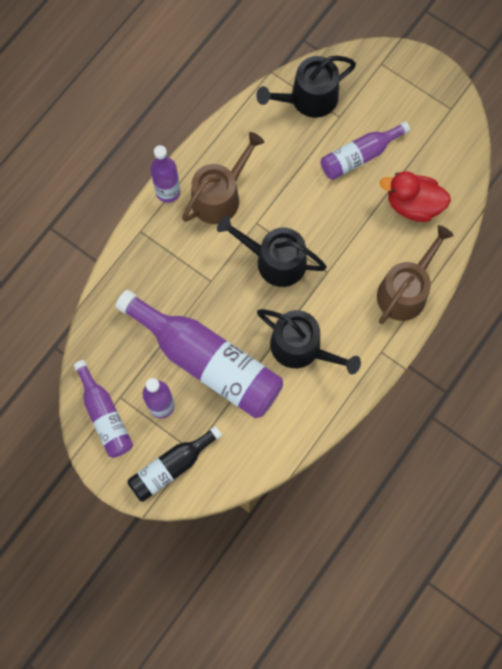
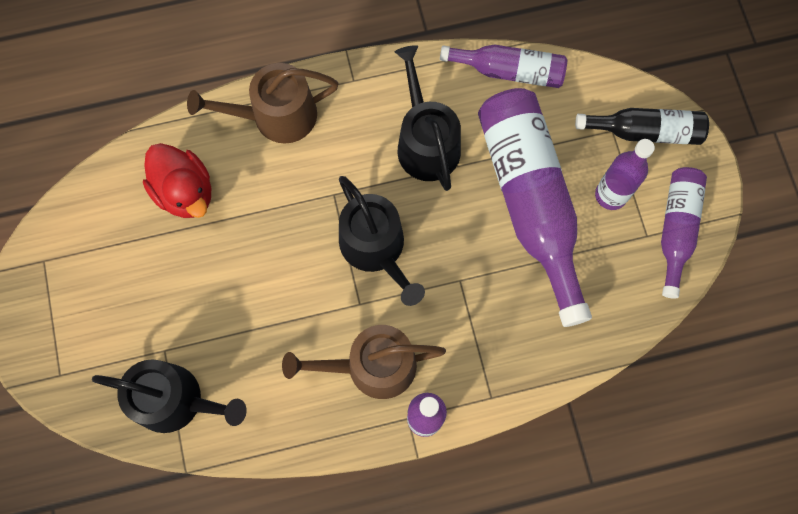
camera: 140 degrees left, 0 degrees up
(359, 156) = (187, 288): purple bottle -> purple bottle (509, 71)

